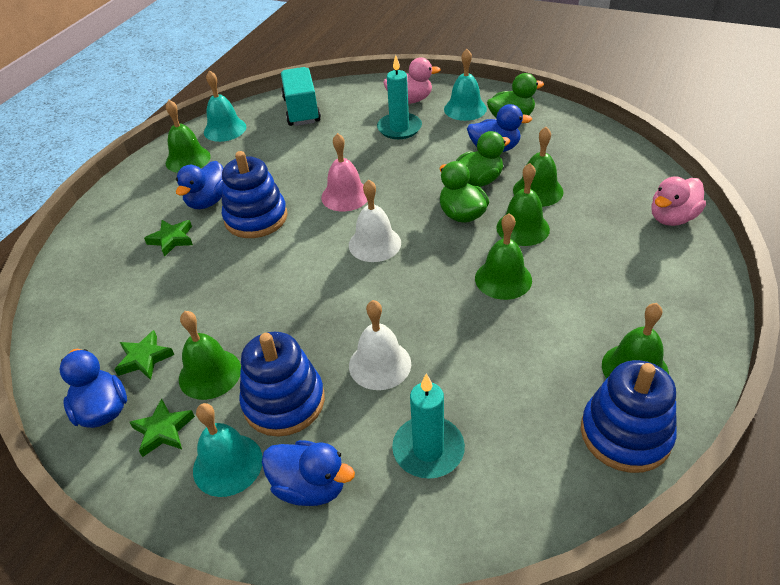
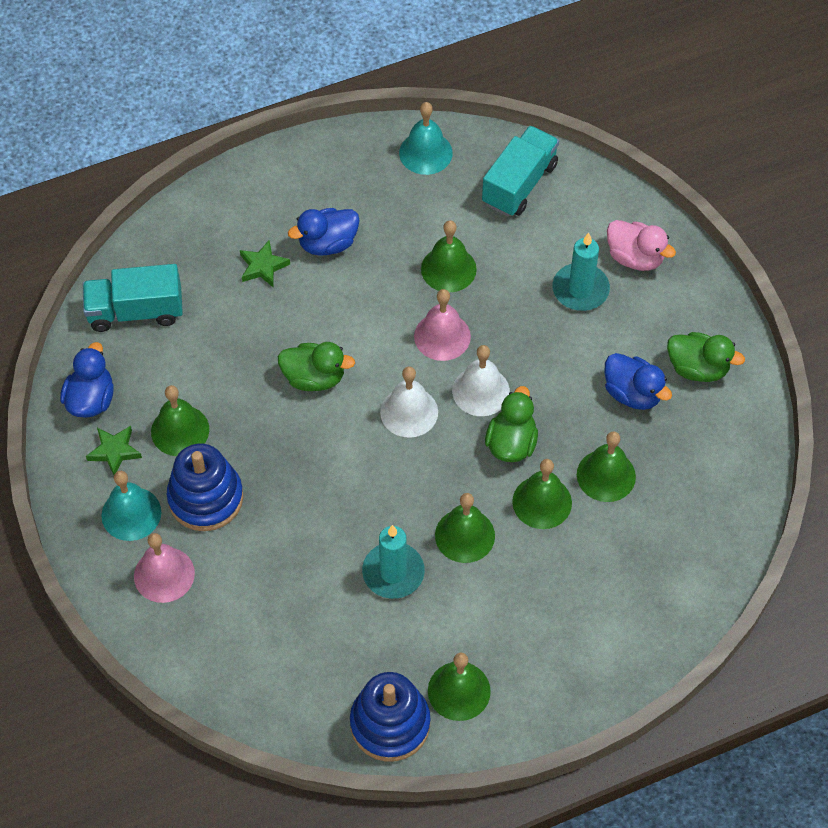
camera: 40 degrees right, 15 degrees up
(88, 327) = (136, 311): none -> turquoise truck
(144, 358) = (149, 377): green star -> none
(188, 159) = (358, 170): green bell -> green bell (448, 269)
(256, 218) = (347, 299): blue stacking toy -> none
(310, 486) = (164, 574): blue duck -> pink bell
(380, 364) = (295, 526): white bell -> white bell (481, 391)
(428, 449) = (257, 617): turquoise candle -> turquoise candle (393, 572)
(465, 109) = (672, 316): turquoise bell -> none
(478, 181) = (570, 419): green duck -> green duck (314, 378)
(672, 218) = (676, 604): pink duck -> none

